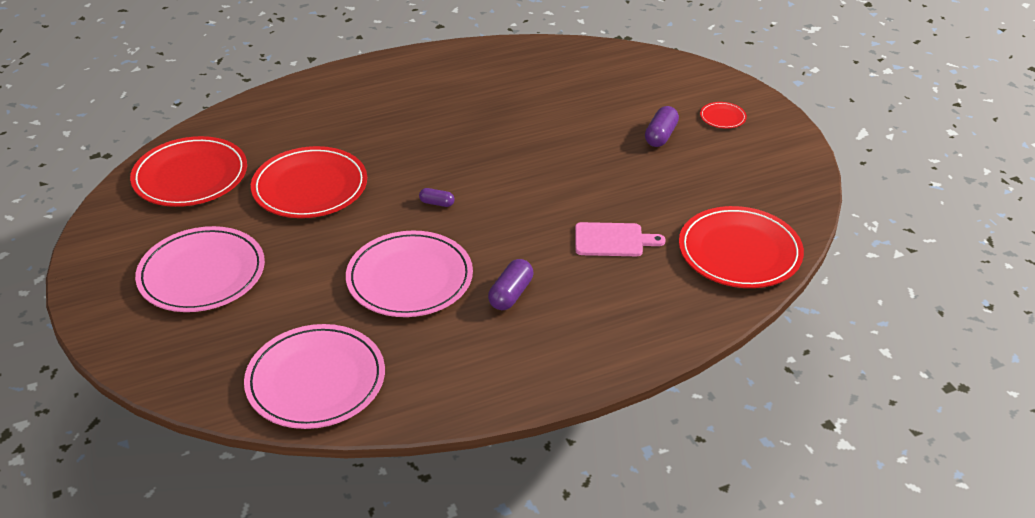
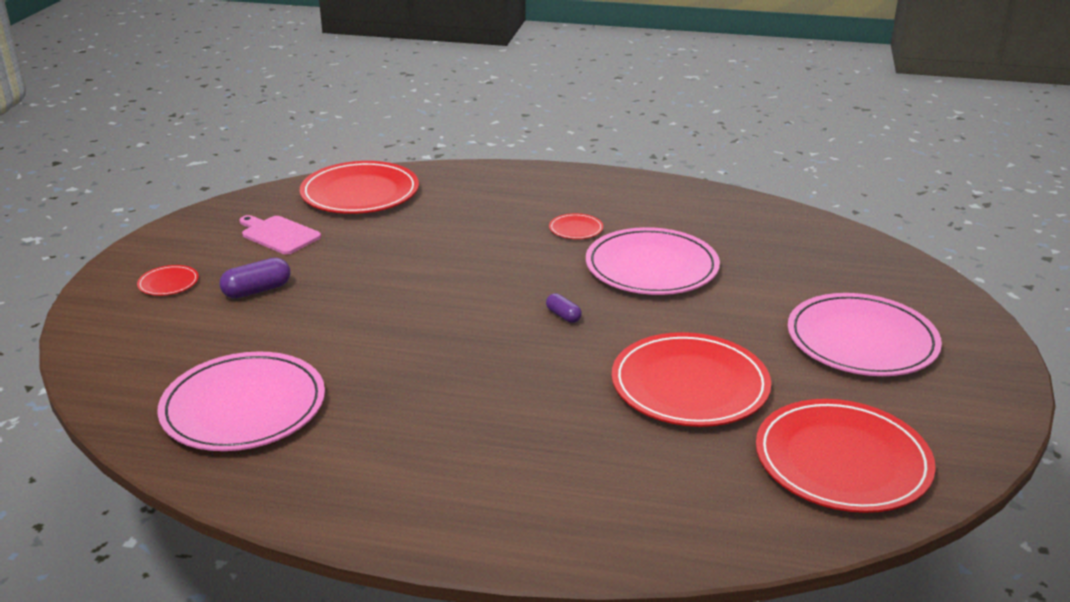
camera: 145 degrees left, 10 degrees down
(316, 380) = (785, 233): pink plate -> pink plate (243, 407)
(511, 294) = (576, 229): purple capsule -> red plate
(612, 240) = (443, 232): pink cutting board -> pink cutting board (278, 235)

